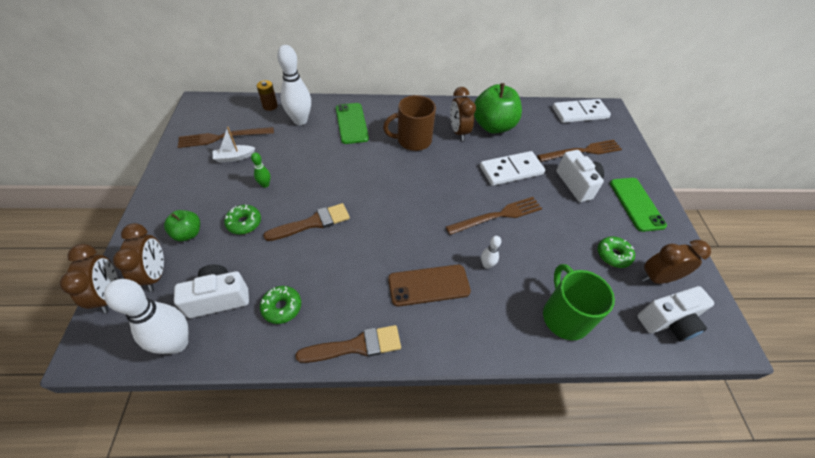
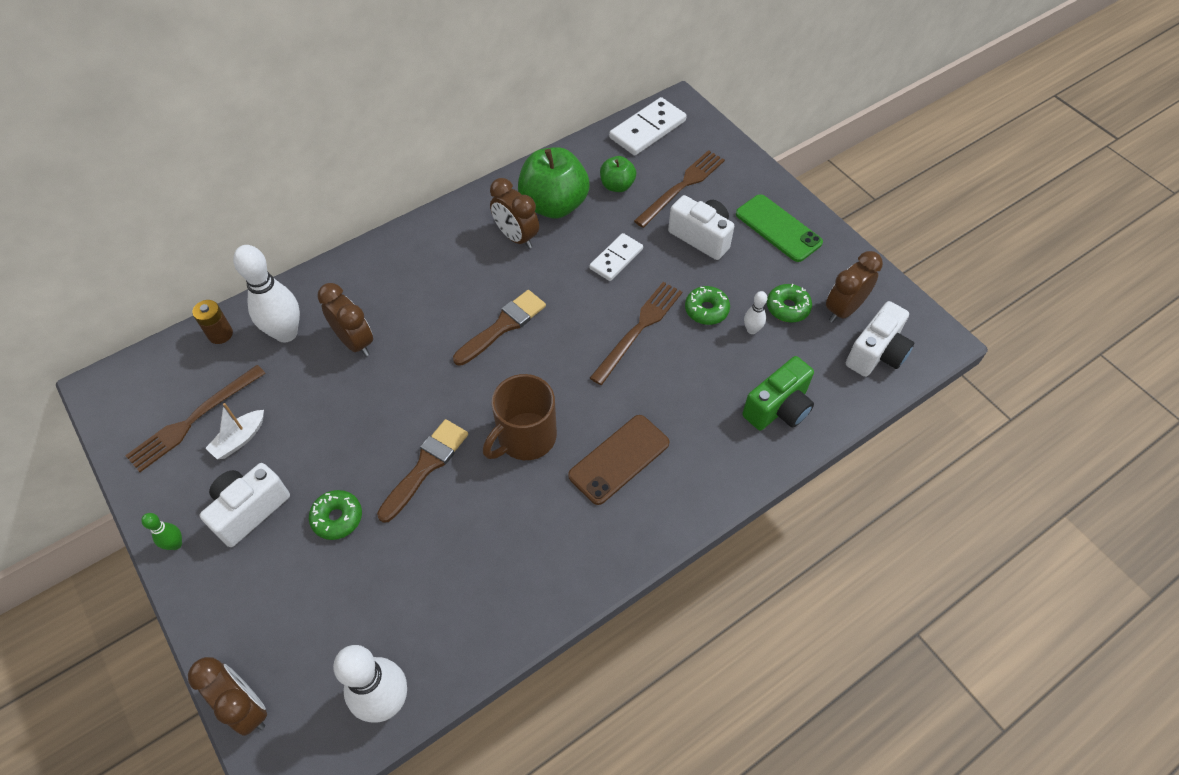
camera: 30 degrees left, 5 degrees up
(156, 274) = (281, 648): brown clock -> brown clock (355, 342)
(188, 233) = (275, 575): green apple -> green apple (617, 186)
(219, 298) = (390, 624): white camera -> white camera (249, 510)
(265, 185) = (319, 452): green bowling pin -> green bowling pin (176, 544)
(282, 307) = (474, 586): green donut -> green donut (706, 310)
(351, 123) = (363, 299): green phone -> none
(356, 346) = (590, 573): brown brush -> brown brush (503, 326)
(413, 140) = (466, 281): brown mug -> brown mug (525, 437)
(487, 265) = (665, 397): white bowling pin -> white bowling pin (752, 330)
(511, 170) = (616, 259): white domino -> white domino, size x0.66
(564, 316) = (778, 408): green mug -> green camera

